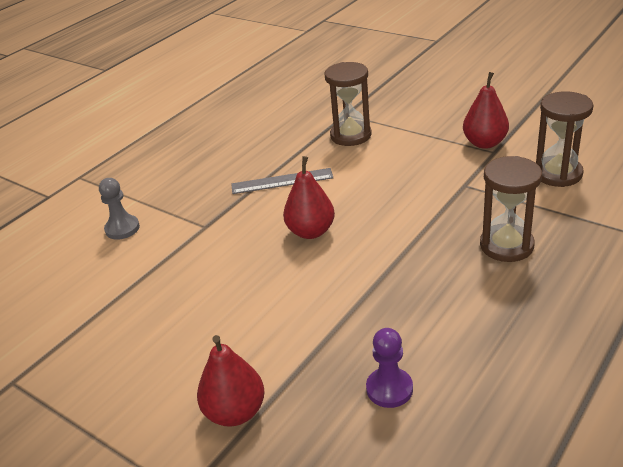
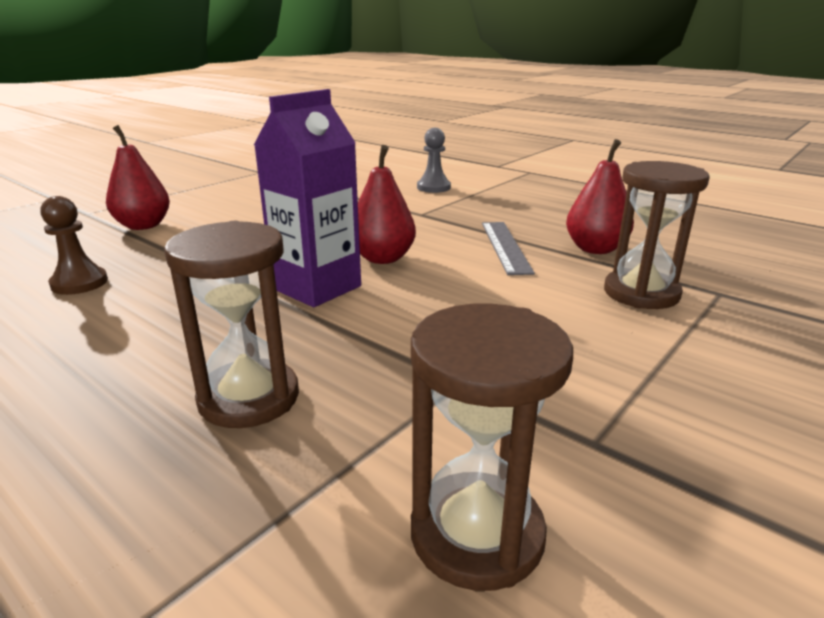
camera: 90 degrees right, 10 degrees down
(369, 252) = (317, 287): none -> purple carton
(389, 389) = (79, 283): purple pawn -> brown pawn
(484, 143) = (634, 434): red pear -> red pear (595, 249)

